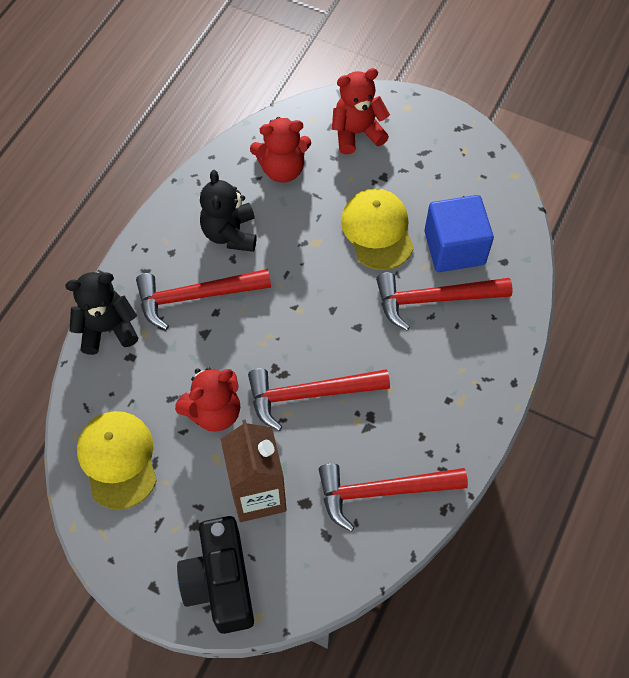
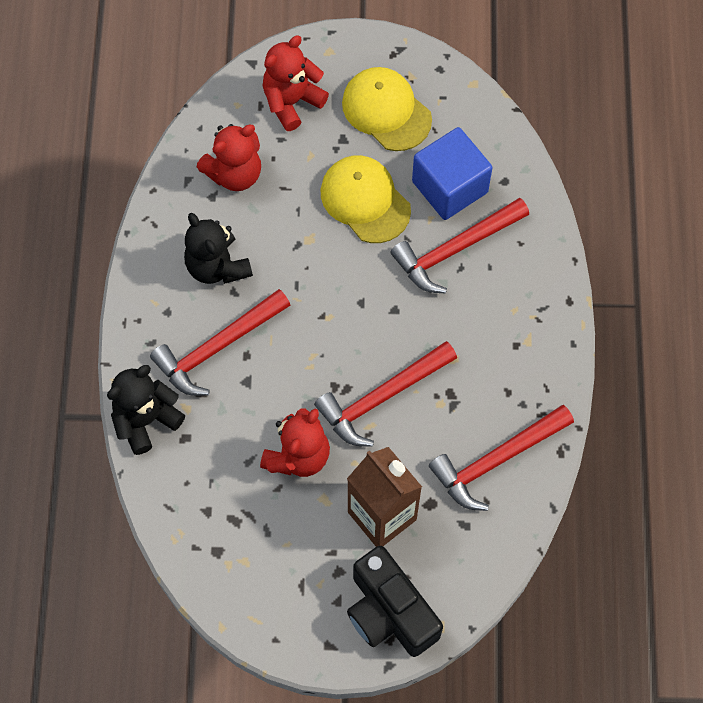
camera: 25 degrees left, 5 degrees up
(118, 459) = (229, 543): yellow cap -> yellow cap (386, 111)

